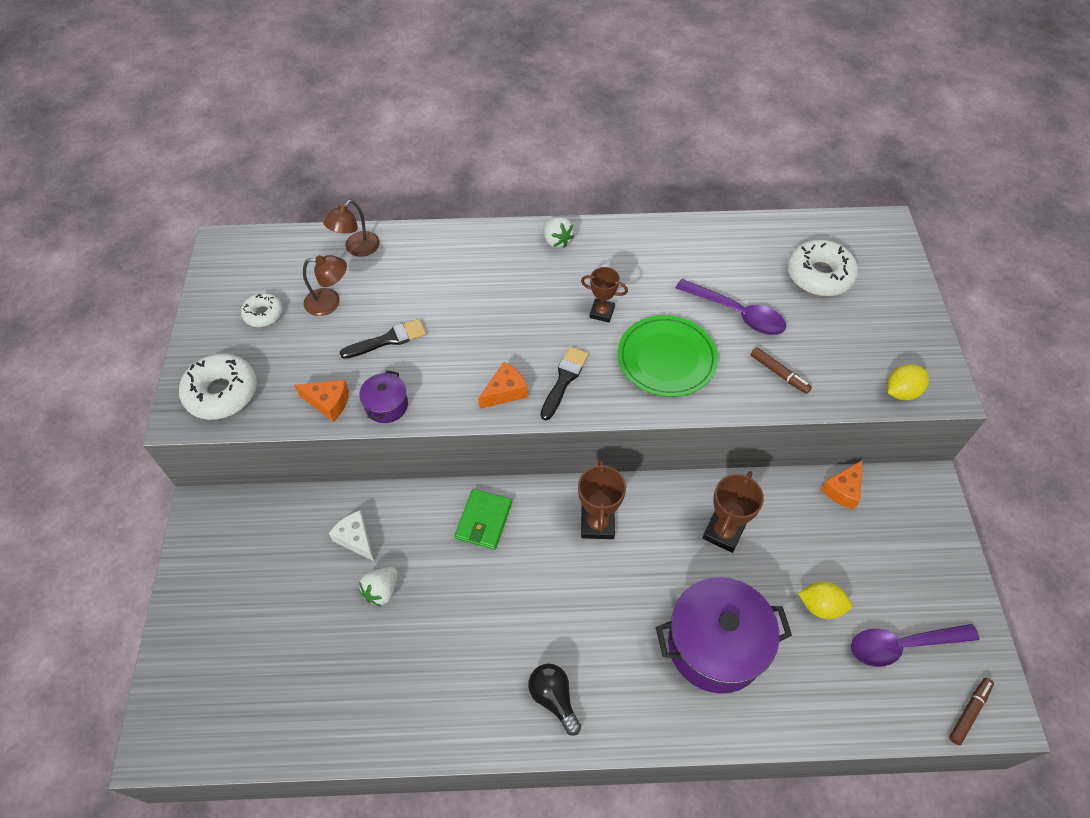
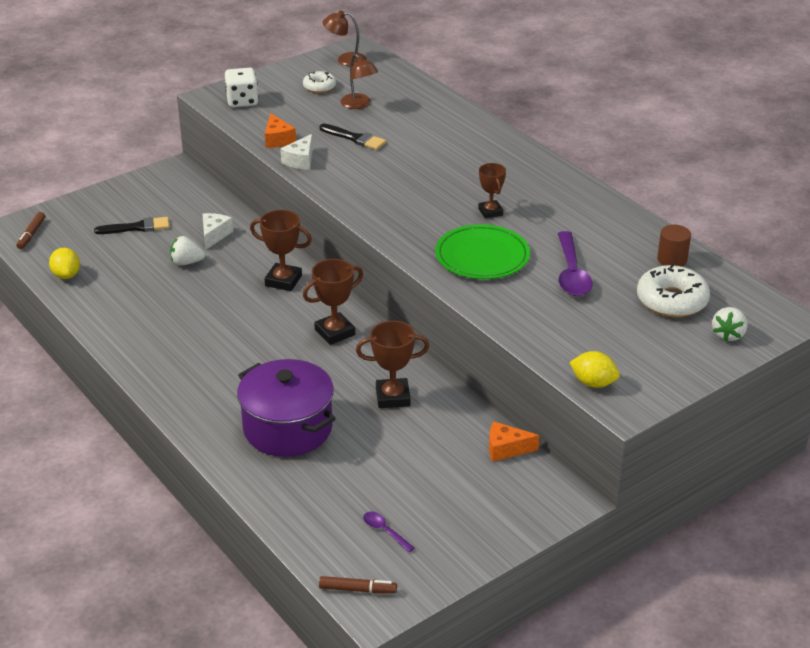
camera: 55 degrees right, 20 degrees down
(222, 393) = (242, 101): white donut -> white dice
(357, 249) = (418, 94): brown lamp -> brown lamp (345, 60)
(386, 405) = (300, 160): purple pot -> white cheese
(483, 521) = (283, 281): green wallet -> brown trophy
(505, 392) = (366, 200): orange cheese -> none
(554, 698) = (175, 367): black light bulb -> none
(556, 241) = (536, 166): white strawberry -> white strawberry (728, 335)
(564, 380) = (406, 220): black brush -> black brush (137, 227)
(763, 241) = (672, 259): none -> brown cylinder
(779, 373) = (534, 314): brown marker -> brown marker (31, 234)
(820, 606) = (376, 472): yellow lemon -> yellow lemon (66, 275)
(903, 645) = (385, 531): purple spoon -> purple spoon, size x0.50

